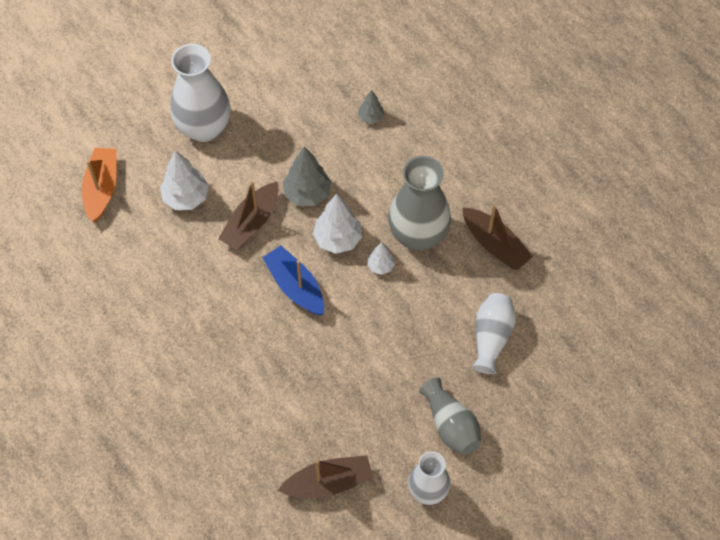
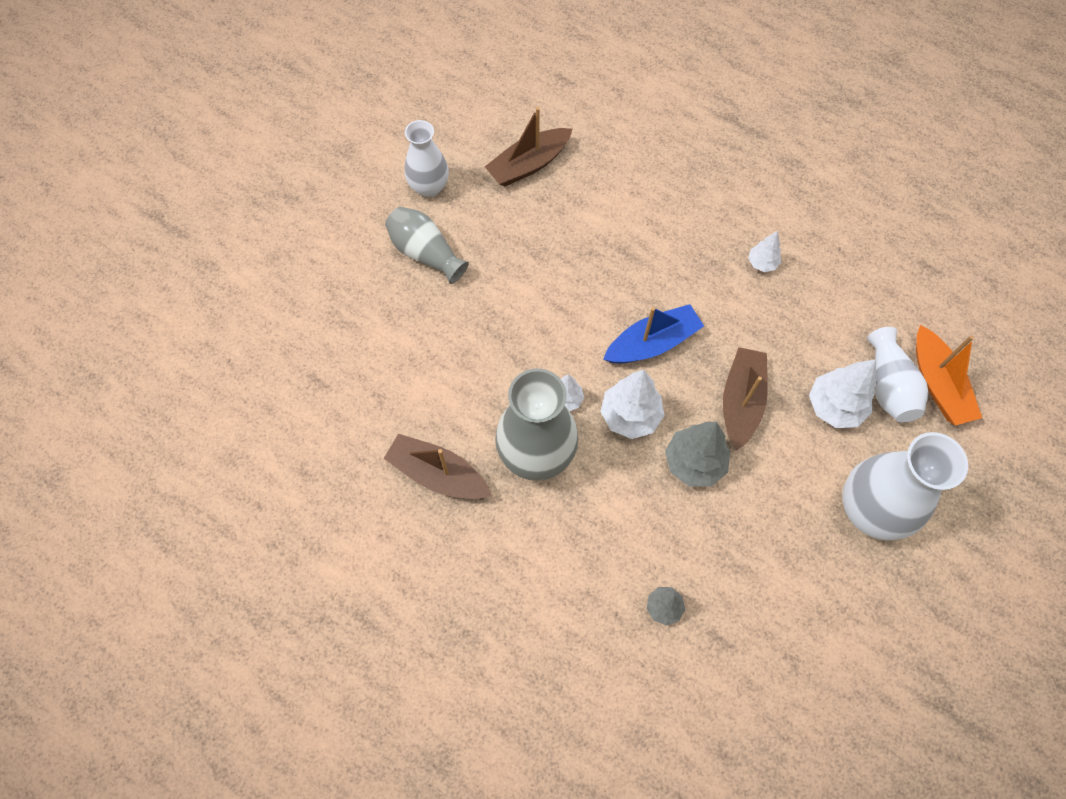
camera: 160 degrees right, 5 degrees up
(174, 321) = (762, 263): none -> white tree
(295, 286) = (652, 343): blue boat -> blue boat turned 60 degrees counterclockwise
(491, 337) = (409, 358): white vase -> white vase (888, 386)

